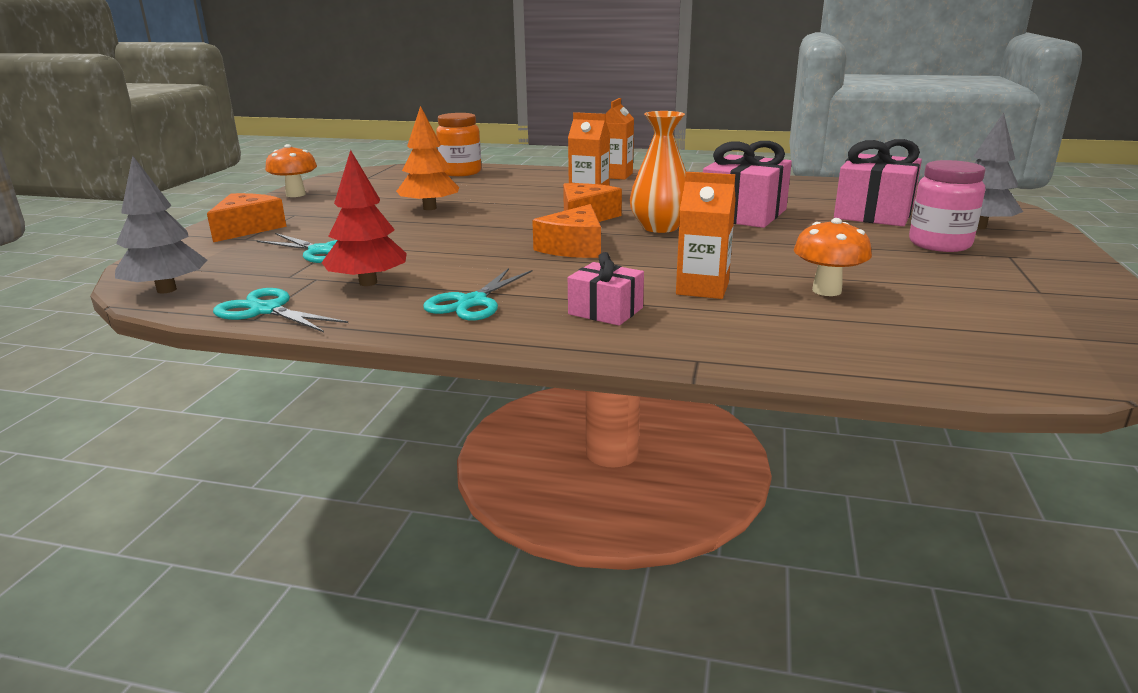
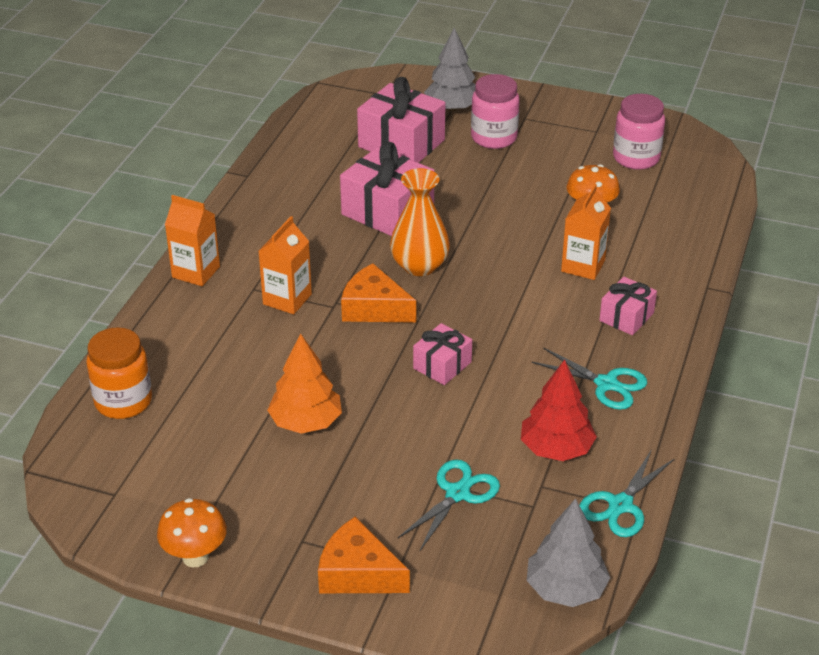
camera: 85 degrees left, 15 degrees up
(504, 240) = (442, 365): none -> pink gift
(573, 247) = (472, 322): orange cheese -> none
(1001, 315) = (636, 158): none -> pink jar

